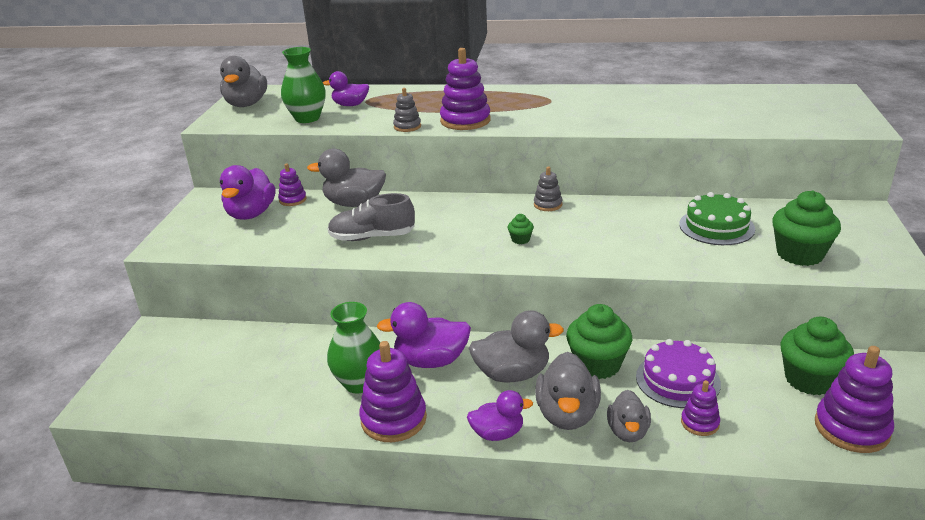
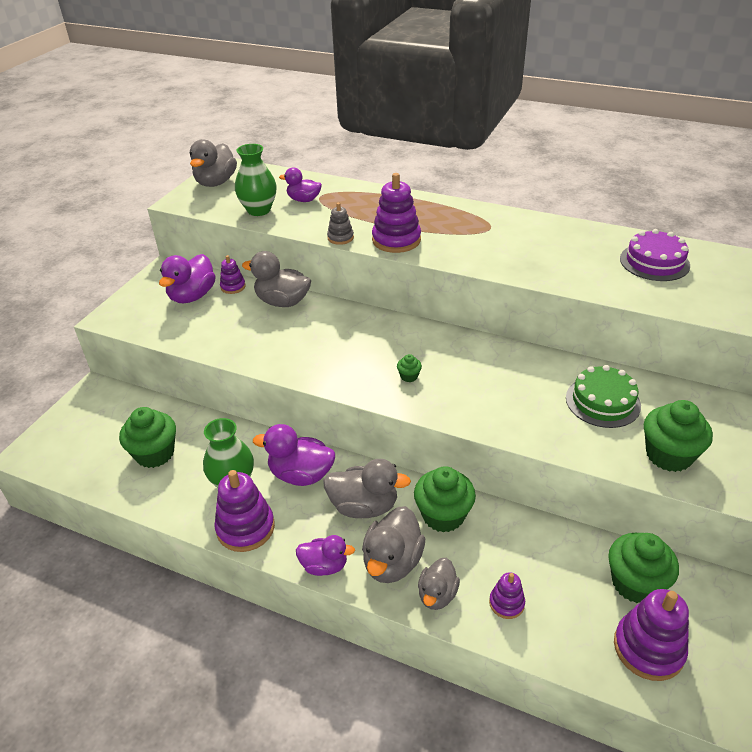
camera: 15 degrees right, 10 degrees up
(255, 375) = (155, 453): none -> green cupcake
(372, 237) = (281, 345): grey shoe -> none
(548, 205) = (453, 339): grey stacking toy -> none
(677, 380) = (508, 551): purple cake -> purple cake (654, 262)

